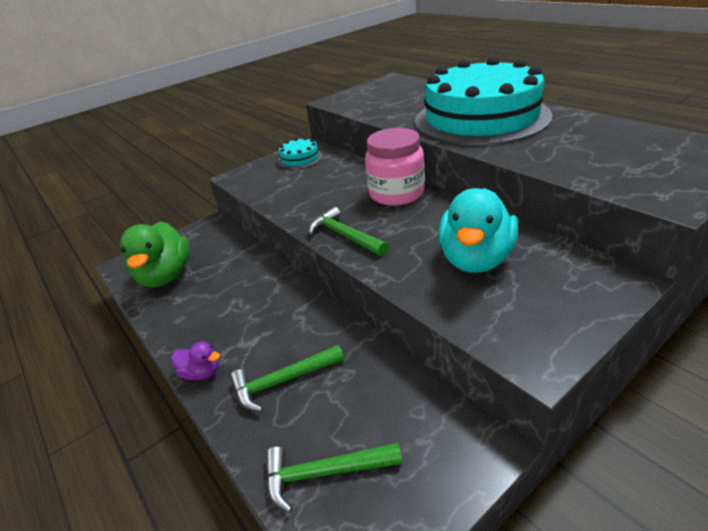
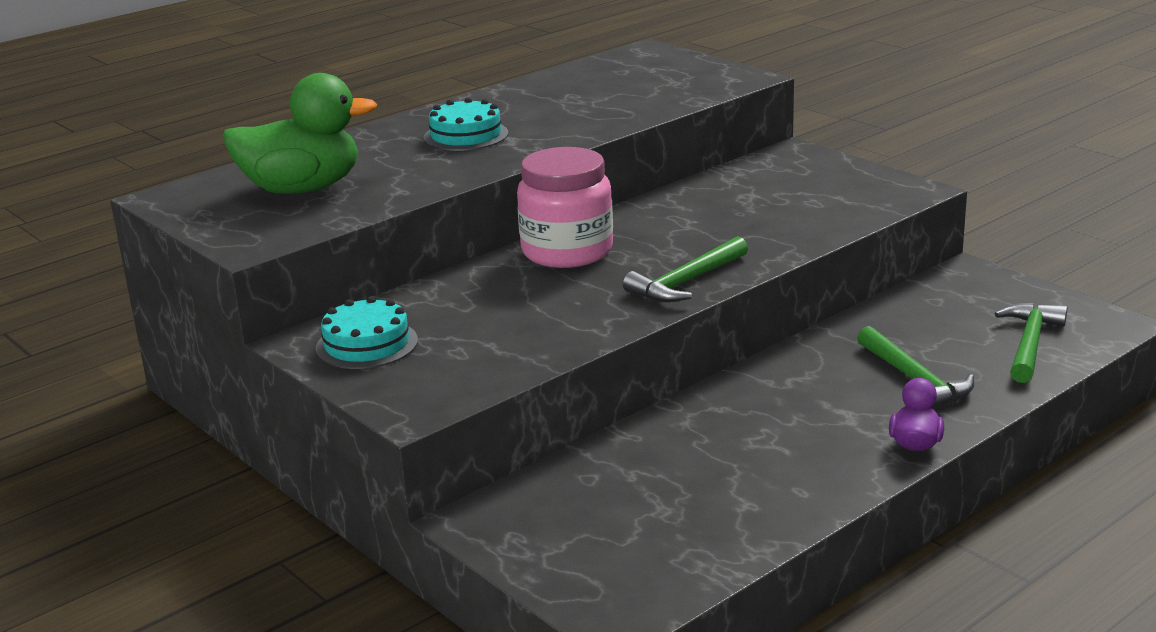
camera: 95 degrees left, 10 degrees down
(166, 276) = (670, 538): green duck -> green duck (302, 189)
(324, 473) = (1029, 344): green hammer -> green hammer turned 150 degrees counterclockwise
(476, 259) = (752, 207): turquoise duck -> none
(481, 118) = (466, 135): turquoise cake -> turquoise cake, size x0.40

